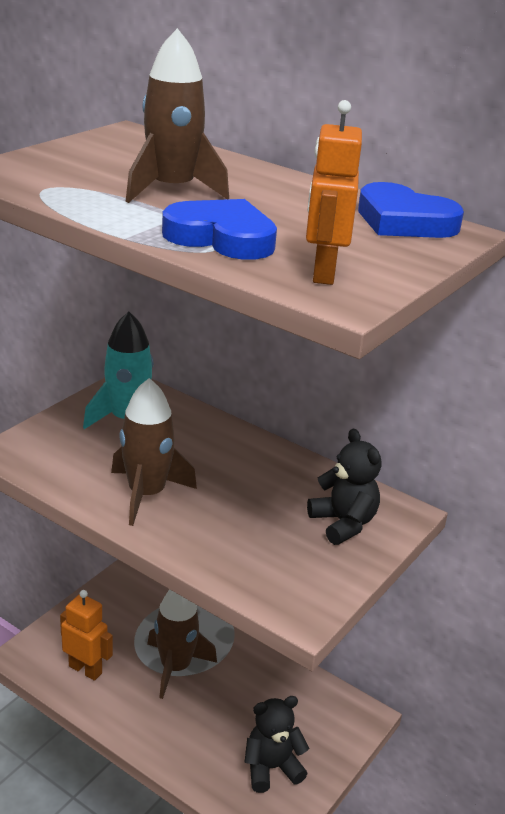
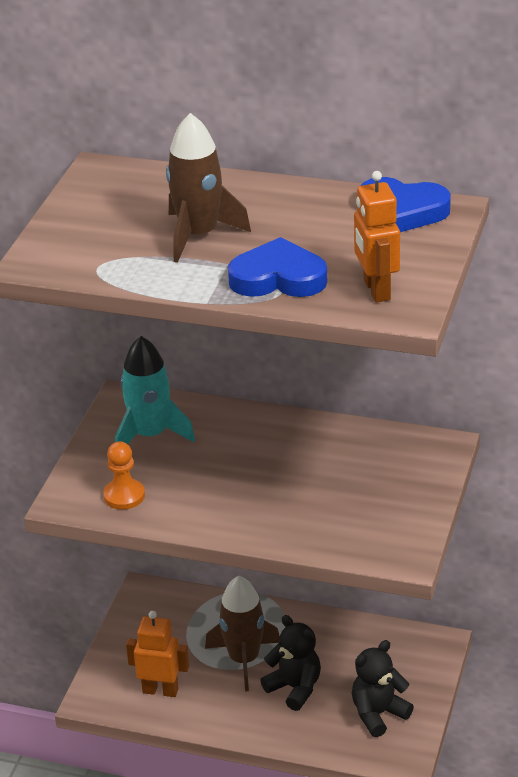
camera: 15 degrees left, 5 degrees up
(64, 463) = (124, 496): none -> orange pawn
(146, 494) = (217, 500): brown rocket -> none
(343, 523) = (398, 472): black teddy bear -> black teddy bear (295, 688)

